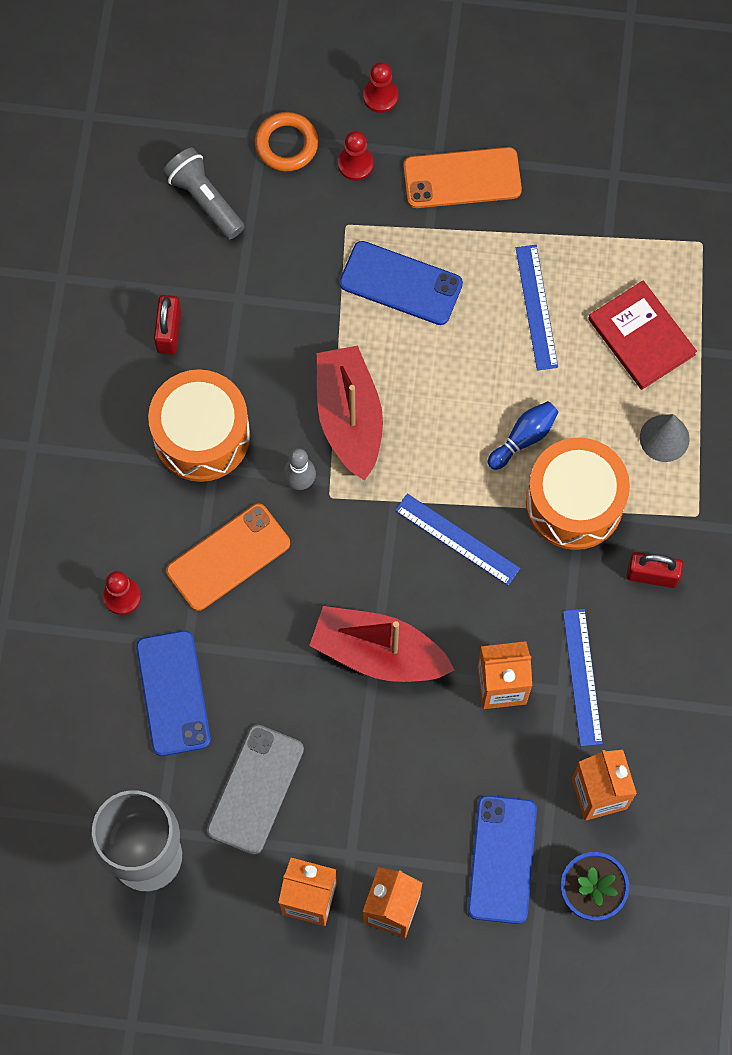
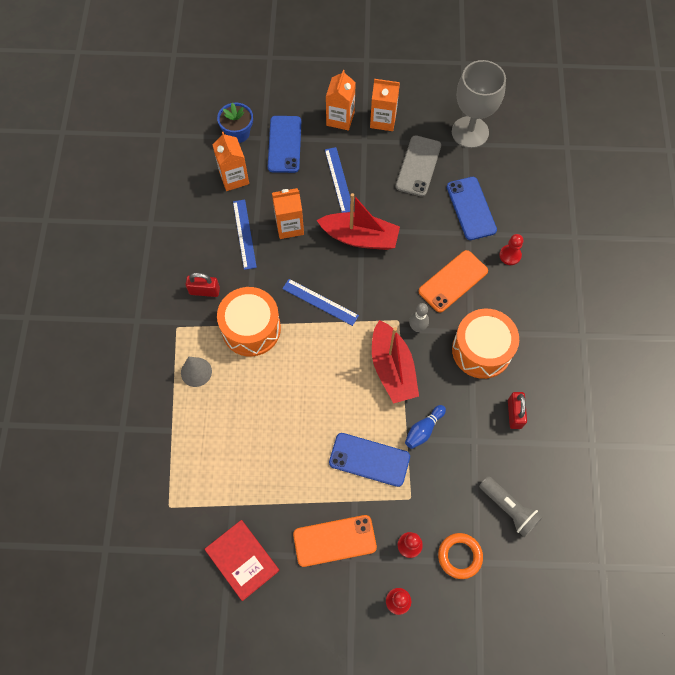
camera: 175 degrees right, 5 degrees down
(523, 438) = (283, 365): blue bowling pin -> blue bowling pin (423, 430)
(536, 307) = (279, 451): blue ruler -> blue ruler (339, 180)
(641, 337) = (210, 436): red book -> red book (242, 560)

